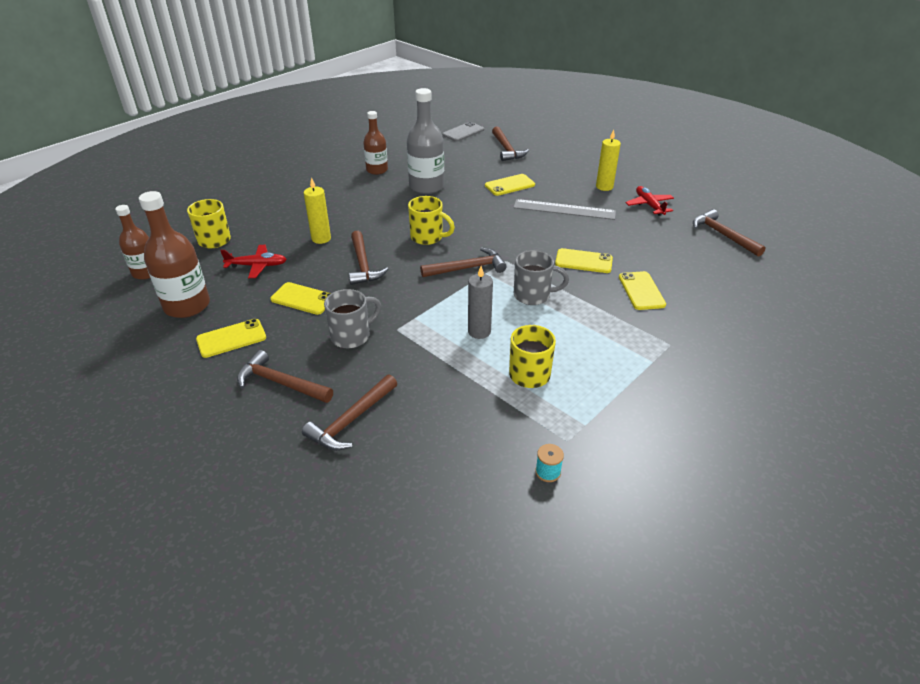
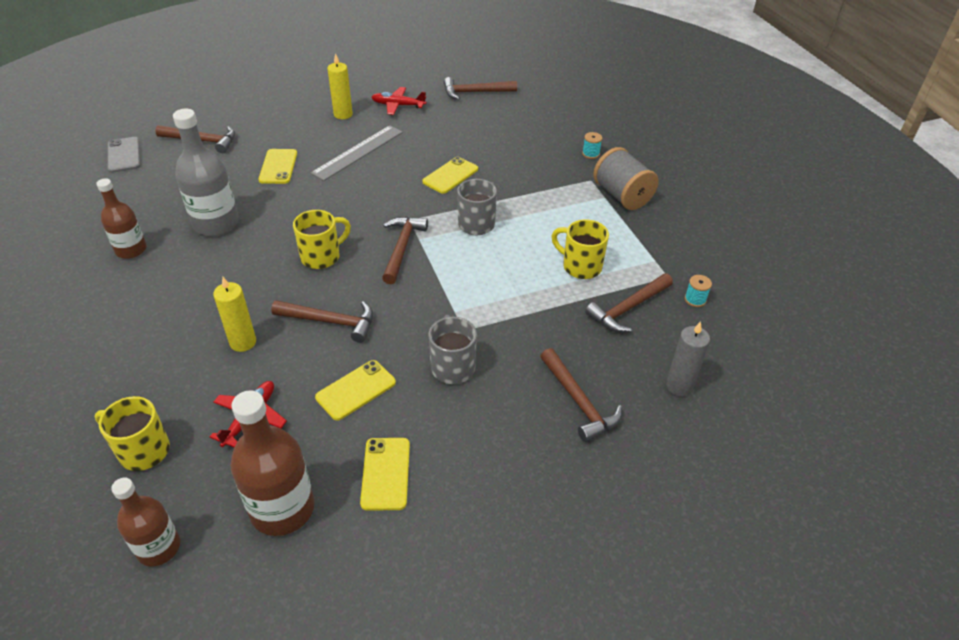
camera: 65 degrees left, 5 degrees up
(280, 383) = (493, 444): brown hammer -> brown hammer (627, 308)
(479, 331) = (506, 275): grey candle -> grey candle (679, 386)
(641, 291) = (516, 164): yellow phone -> none
(668, 373) = (622, 196): none -> grey spool
(714, 332) = (591, 154): none -> turquoise spool

